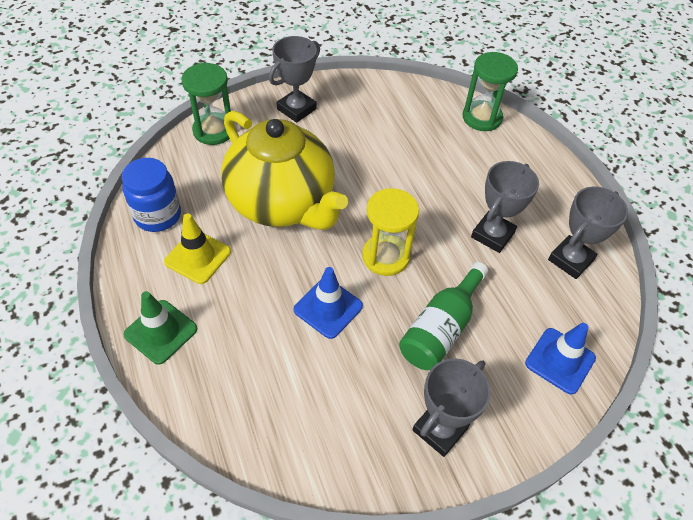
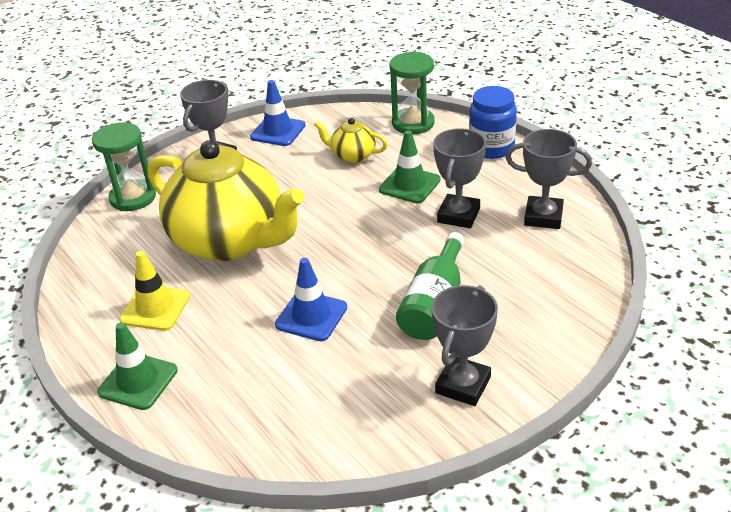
camera: 10 degrees left, 15 degrees down
(158, 215) = (97, 284): blue jar -> blue jar (491, 148)
(385, 256) = (356, 259): yellow hourglass -> none
(416, 139) = (352, 156): none -> yellow teapot
(458, 187) = (409, 185): none -> green traffic cone
(560, 360) = (562, 299): blue traffic cone -> blue traffic cone (278, 131)
(570, 260) = (543, 217): grey trophy -> grey trophy turned 75 degrees clockwise

